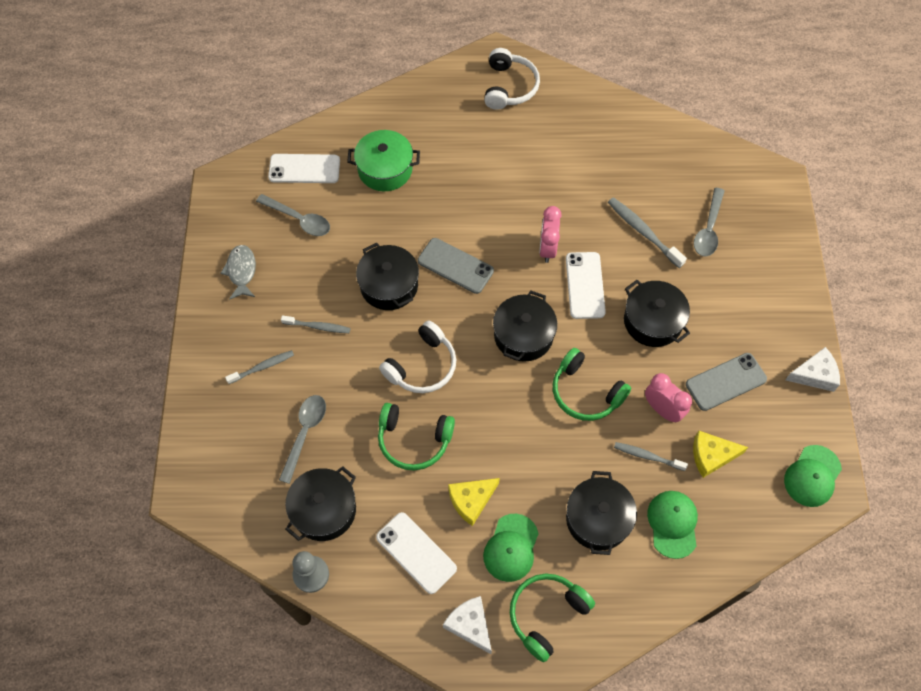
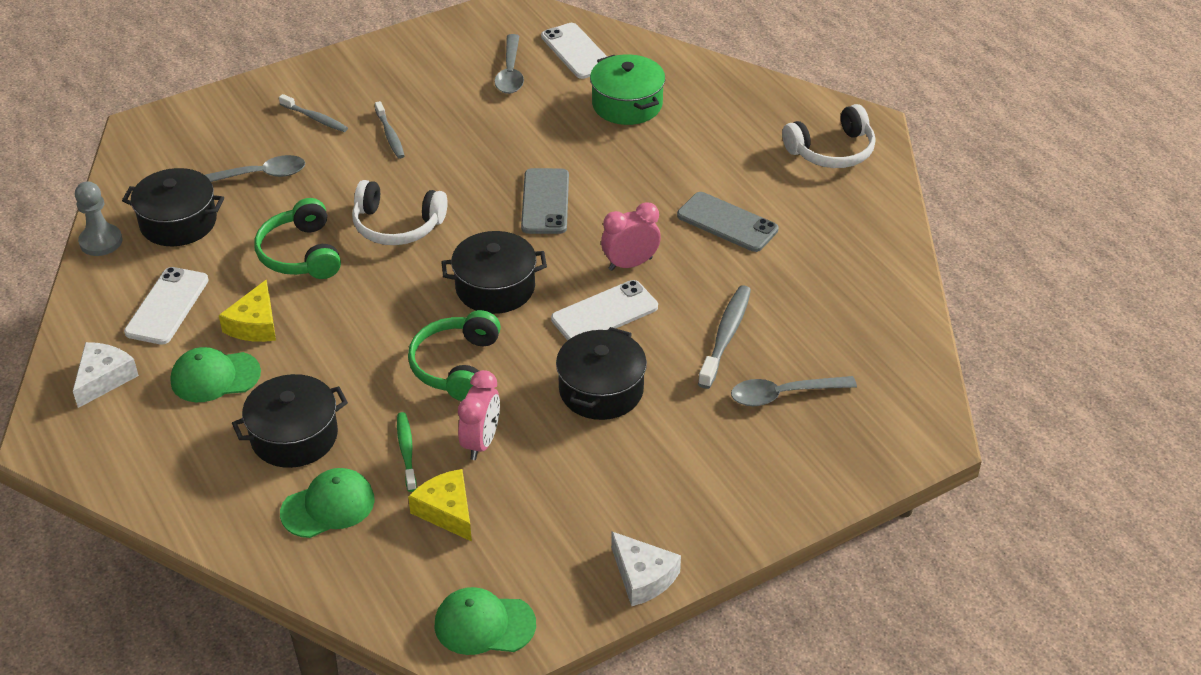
camera: 60 degrees right, 20 degrees down
(241, 271) = (416, 61): grey fish -> none
(389, 285) = (480, 164): black pot -> none
(471, 500) = (255, 324): yellow cheese -> yellow cheese turned 105 degrees counterclockwise
(546, 615) = (148, 436): green headphones -> none
(648, 456) = (406, 451): grey toothbrush -> green toothbrush
(725, 381) = (564, 489): grey phone -> grey phone (727, 222)

